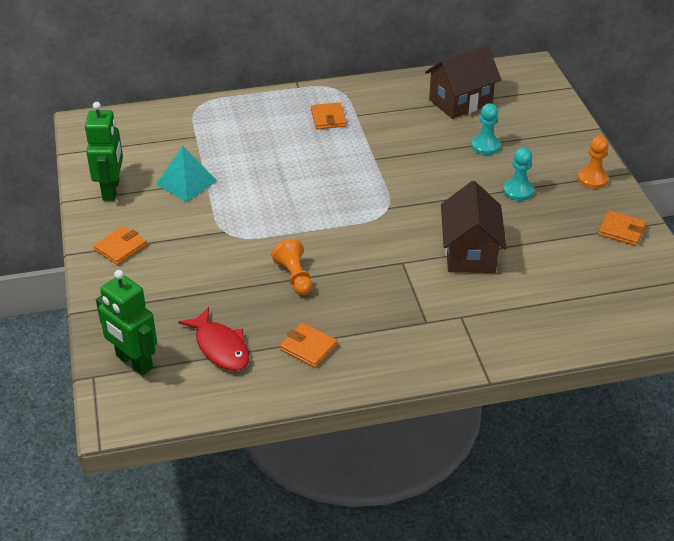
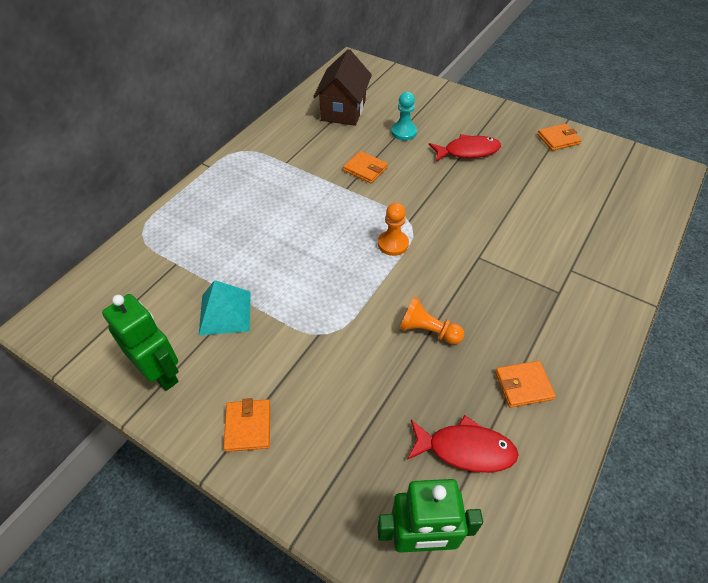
camera: 45 degrees left, 10 degrees up
(328, 118) = (268, 177): orange wallet -> orange wallet (365, 169)
(470, 253) = (506, 217): brown house -> none
(518, 191) = (468, 151): turquoise pawn -> red fish
(592, 179) = (494, 115): orange pawn -> orange pawn (393, 244)

